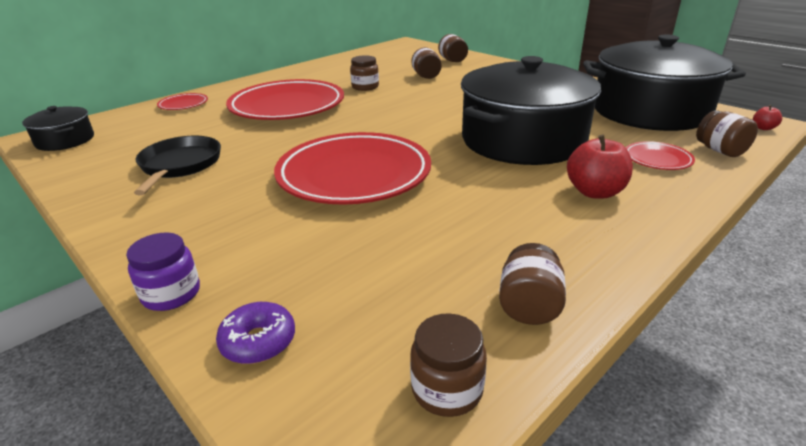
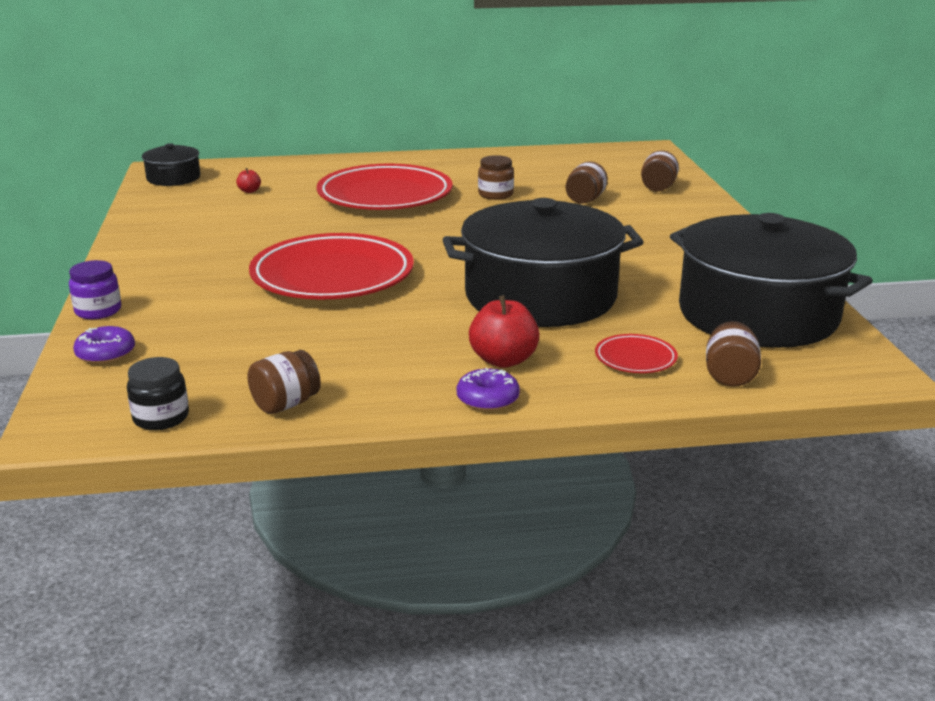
camera: 35 degrees right, 5 degrees down
(180, 165) = (221, 225): black pan -> none
(183, 105) = (302, 168): red plate -> none
(447, 389) = (161, 418): brown jar -> black jar
(648, 226) = (487, 399): none -> purple donut
(763, 128) = (855, 375): red apple -> red apple (249, 191)

